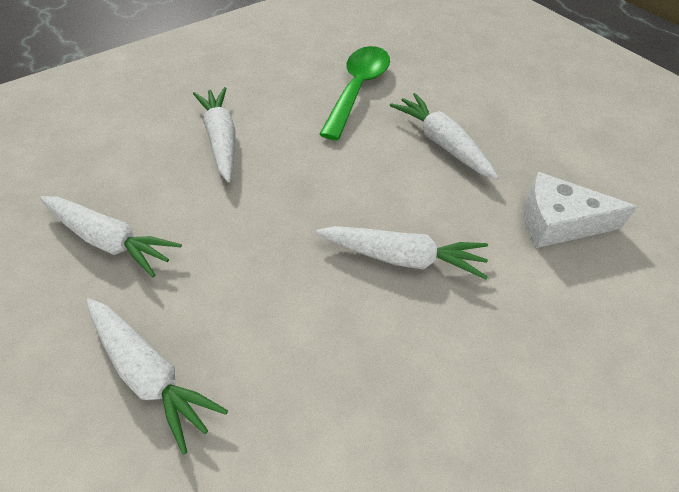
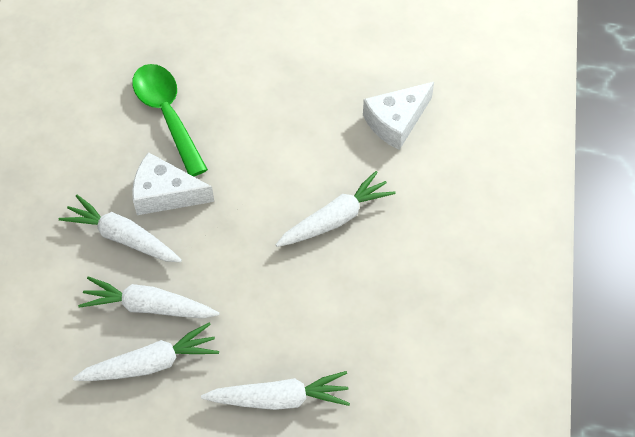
camera: 45 degrees left, 5 degrees up
(288, 134) = (165, 194): none -> white cheese
(442, 143) = (275, 116): white carrot -> white carrot (149, 307)

